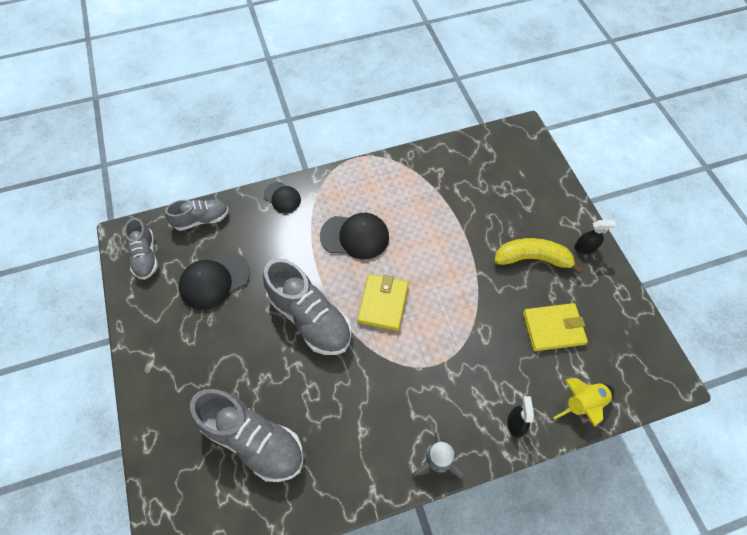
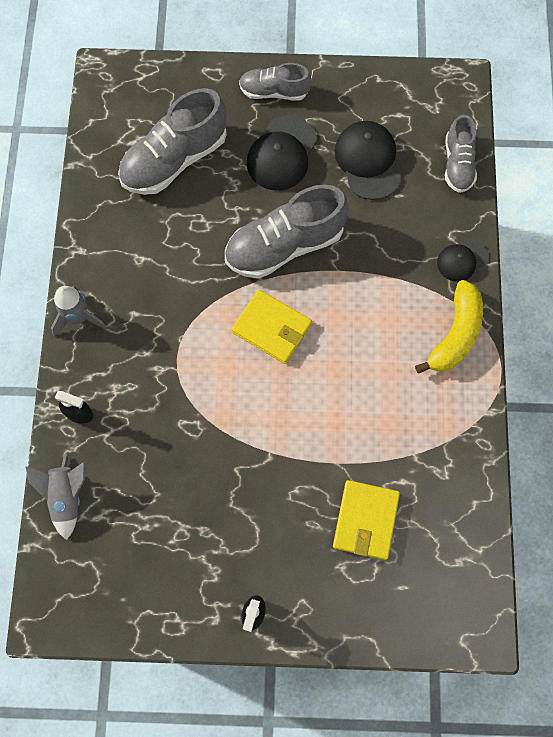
camera: 110 degrees right, 10 degrees up
(145, 256) = (425, 100): grey shoe -> grey shoe (274, 92)
(355, 236) = (374, 327): black cap -> black cap (282, 154)
(532, 258) = (264, 533): yellow banana -> yellow banana (455, 334)
(553, 328) = (164, 510): yellow wallet -> yellow wallet (365, 520)
(583, 404) = (66, 497): yellow rocket -> grey rocket

